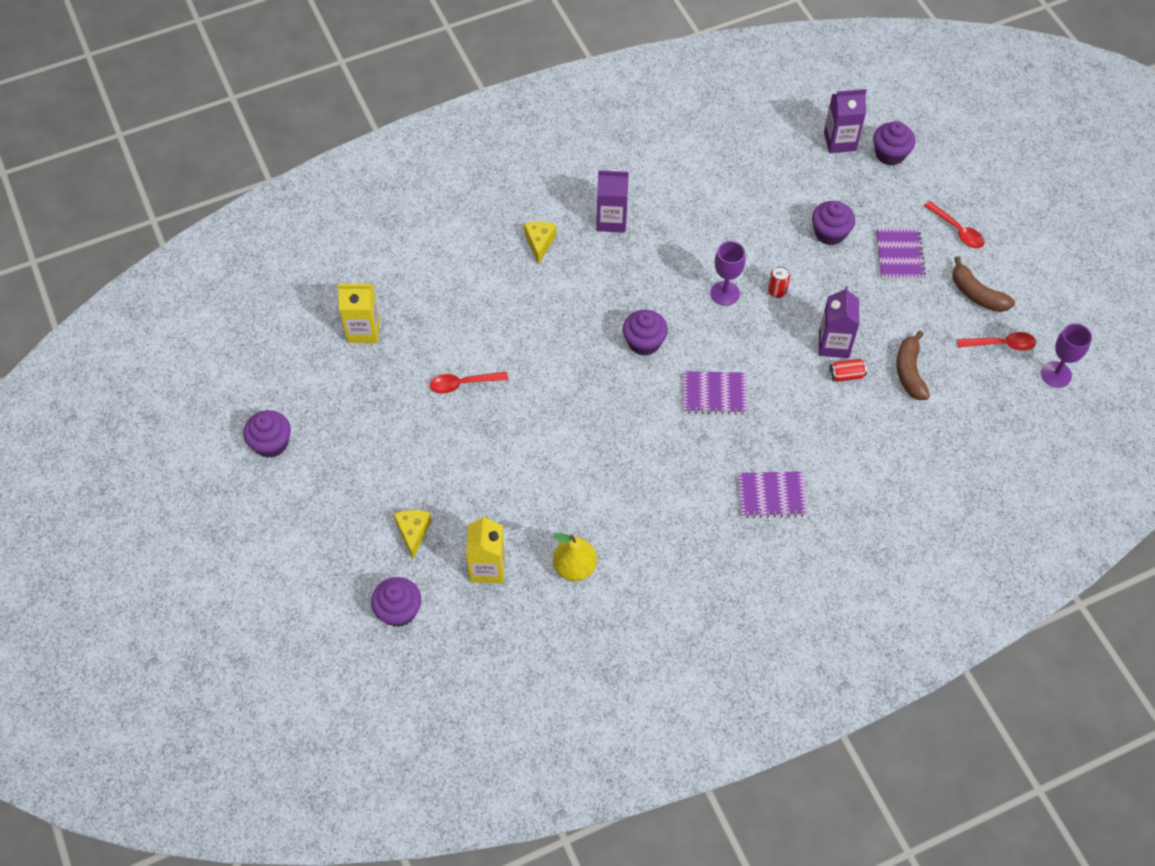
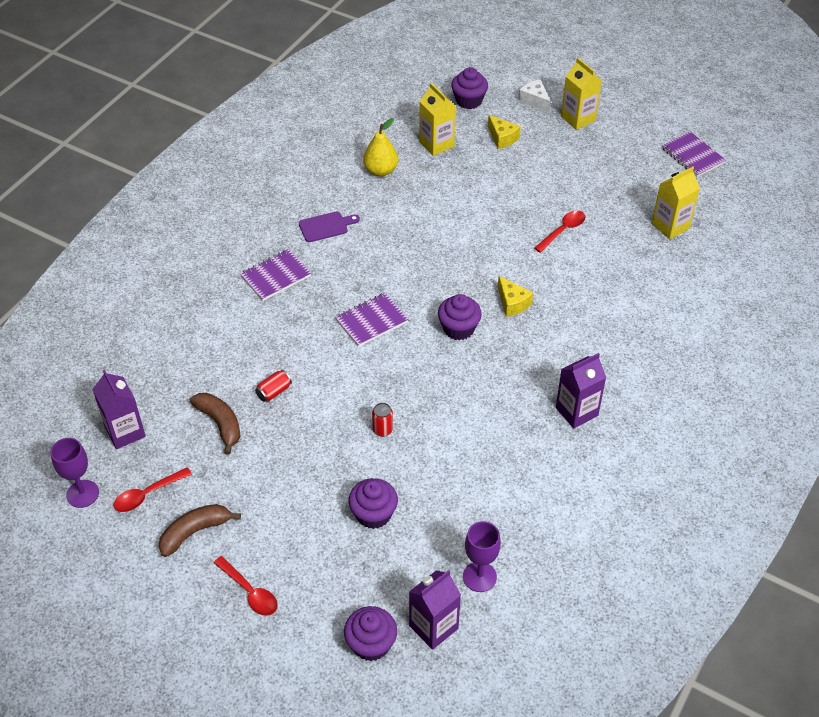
camera: 145 degrees right, 10 degrees down
(271, 443) = (645, 136): purple cupcake -> none
(311, 509) = (578, 118): none -> yellow carton
(330, 564) = (534, 101): none -> white cheese
(539, 243) = (615, 358): yellow cheese -> yellow cheese (512, 303)
(683, 527) = (326, 226): none -> purple cutting board
(725, 293) = (426, 403): purple goblet -> purple goblet (479, 577)
(833, 344) = (301, 411): purple carton -> purple carton (125, 432)
(899, 255) = (292, 530): purple notebook -> purple notebook (692, 156)
(957, 230) = (249, 591): red spoon -> red spoon turned 150 degrees counterclockwise
(976, 294) = (195, 532): brown banana -> brown banana turned 45 degrees counterclockwise

